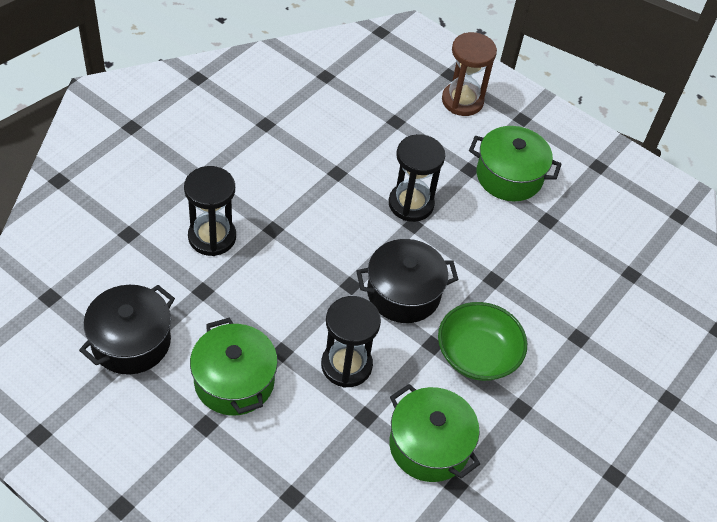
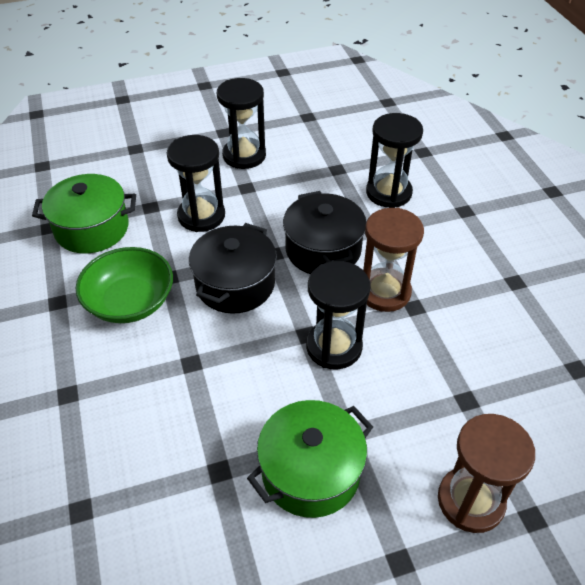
camera: 130 degrees right, 5 degrees down
(131, 342) = (319, 123): black pot -> black pot (323, 250)
(234, 381) = (244, 155): green pot -> black hourglass
(336, 195) = (384, 292): none -> brown hourglass

